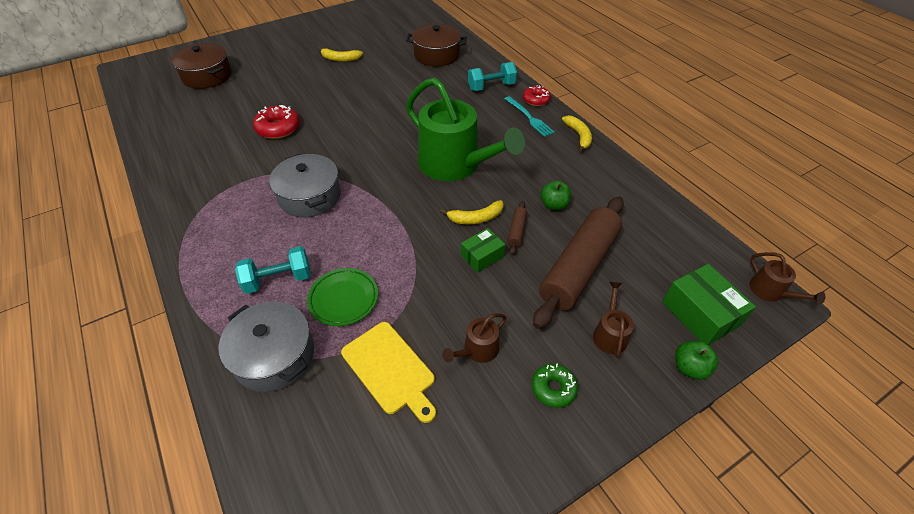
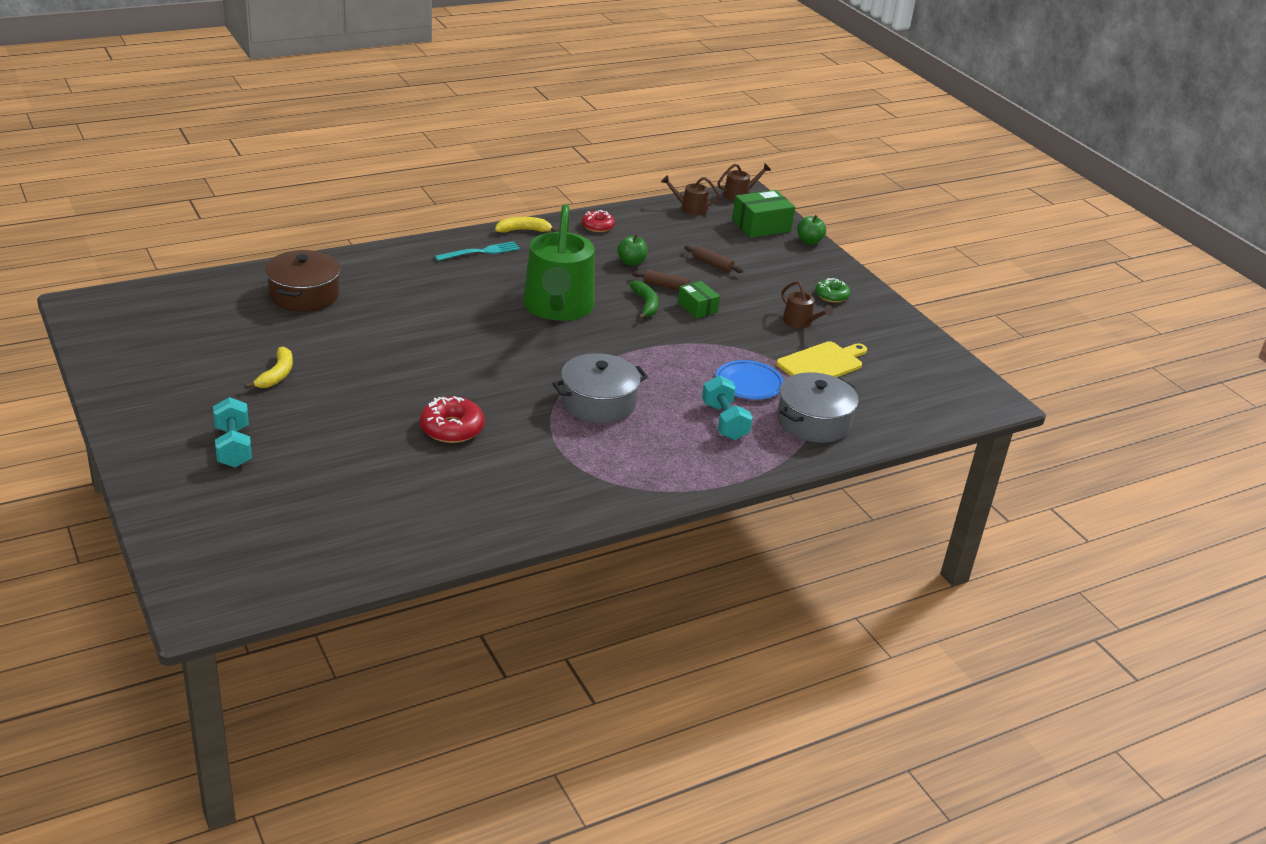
camera: 90 degrees left, 15 degrees down
(207, 76) = (274, 505): brown pot -> none
(343, 299) = (749, 384): green plate -> blue plate
(455, 164) = (558, 307): green watering can -> green watering can turned 135 degrees clockwise
(476, 218) = (645, 305): yellow banana -> green banana
(491, 87) = (405, 266): turquoise dumbbell -> turquoise dumbbell (233, 447)
(536, 100) = (445, 242): red donut -> red donut (597, 226)
(579, 267) = (712, 264): brown rolling pin -> brown rolling pin, size x0.40
(609, 334) = (782, 265): brown watering can -> brown watering can (690, 208)

